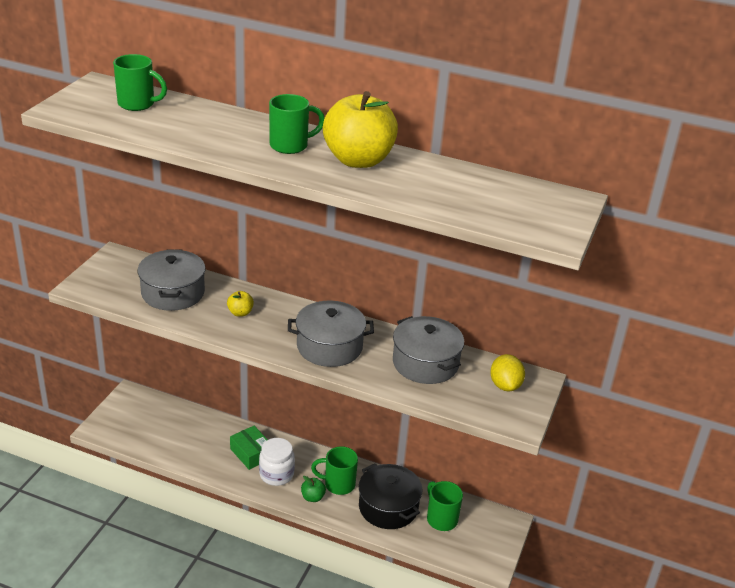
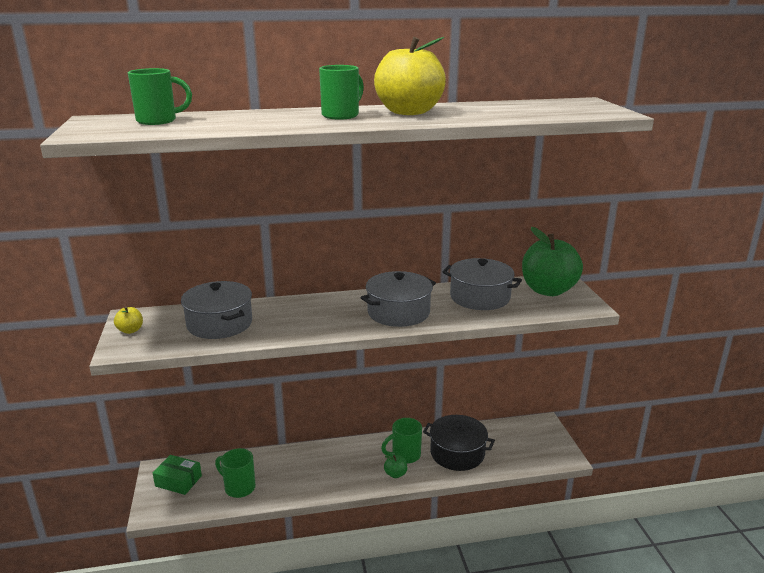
camera: 30 degrees left, 10 degrees down
(240, 313) = (297, 317): yellow apple -> yellow apple (130, 330)
(251, 453) = (314, 466): green box -> green box (178, 481)
(276, 474) = (350, 471): white jar -> none
(441, 519) = (501, 443): green mug -> green mug (239, 487)
(505, 385) = (548, 290): yellow lemon -> green apple

